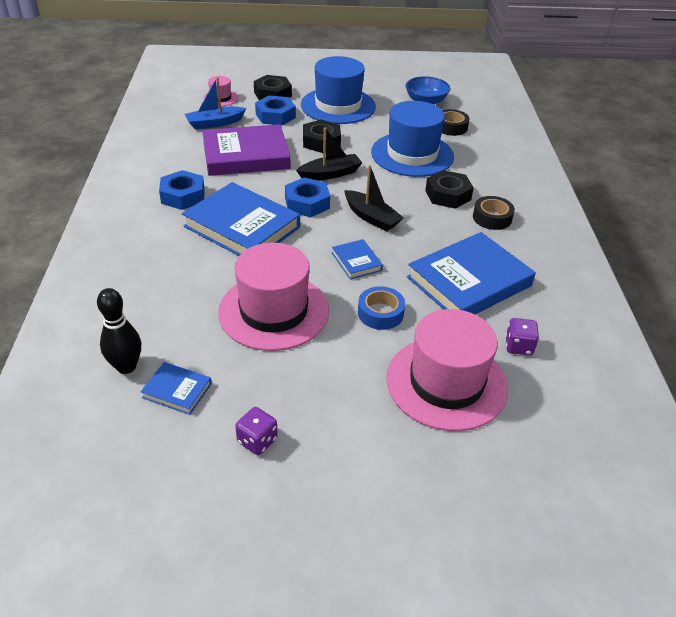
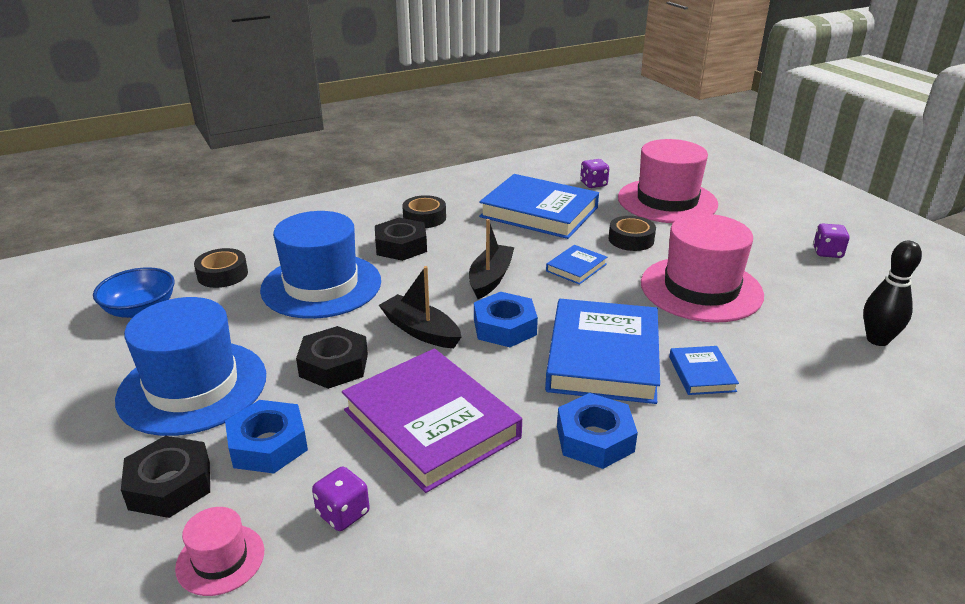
camera: 115 degrees left, 10 degrees down
(177, 390) = (851, 302): blue book -> blue book (701, 374)
(214, 123) = (343, 513): blue boat -> purple dice
(380, 313) = (631, 239): blue tape -> black tape

